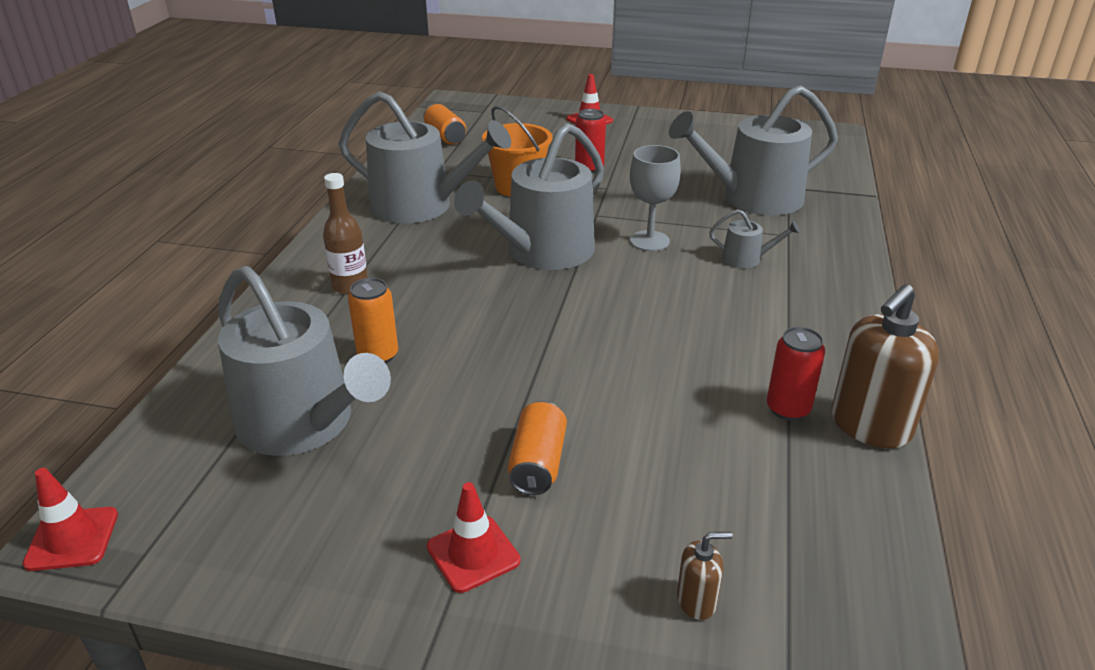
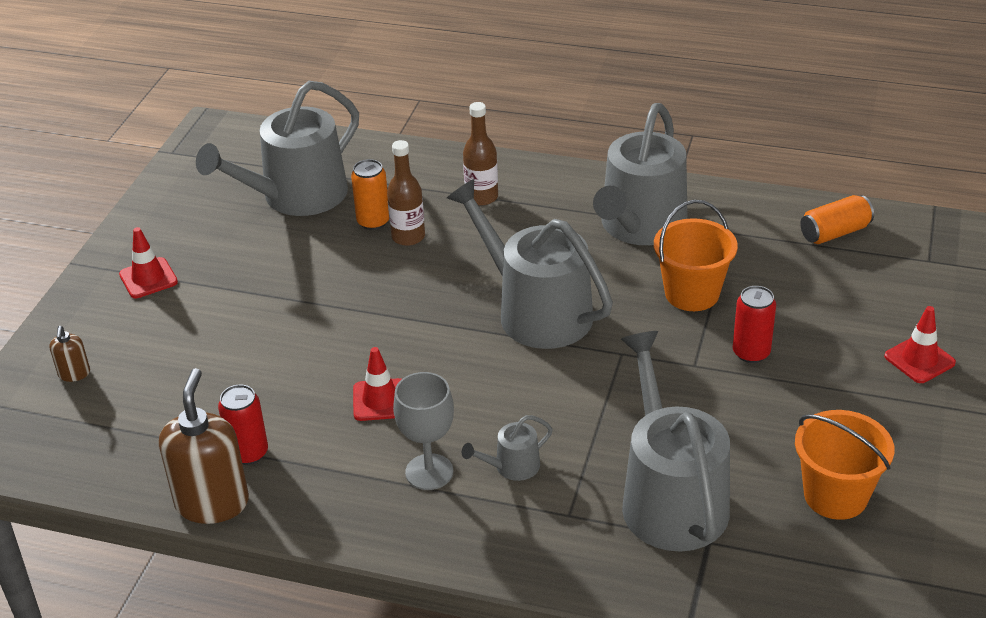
camera: 95 degrees right, 5 degrees up
(72, 539) = (214, 129): red traffic cone -> red traffic cone (380, 400)
(413, 329) = (408, 237): none -> brown bottle
(537, 463) = (223, 306): orange can -> none
(649, 241) = (557, 391): grey goblet -> grey goblet (429, 472)
(727, 149) = (835, 495): none -> orange bucket
(746, 259) = (512, 467): grey watering can -> grey watering can turned 45 degrees clockwise
(870, 426) = (212, 502): brown soap dispenser -> brown soap dispenser turned 45 degrees clockwise

